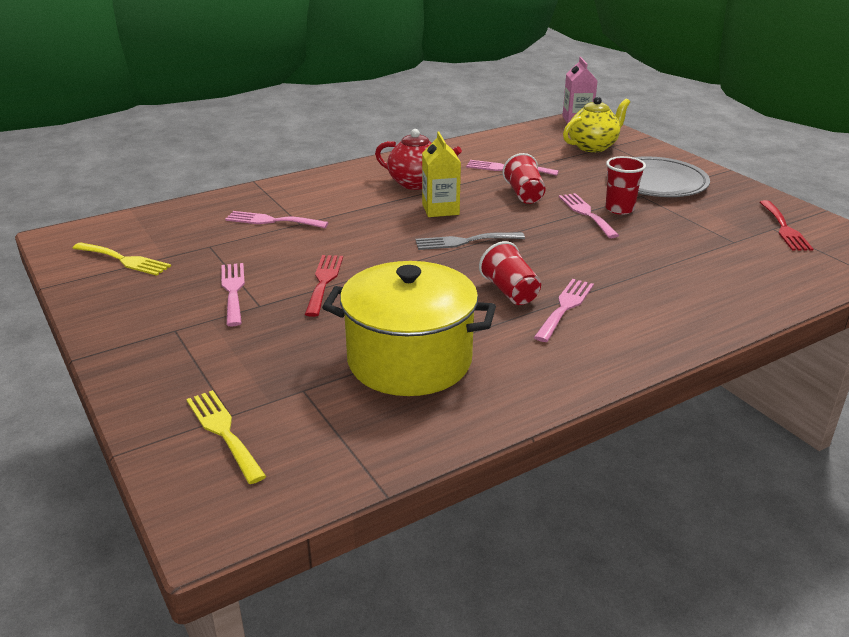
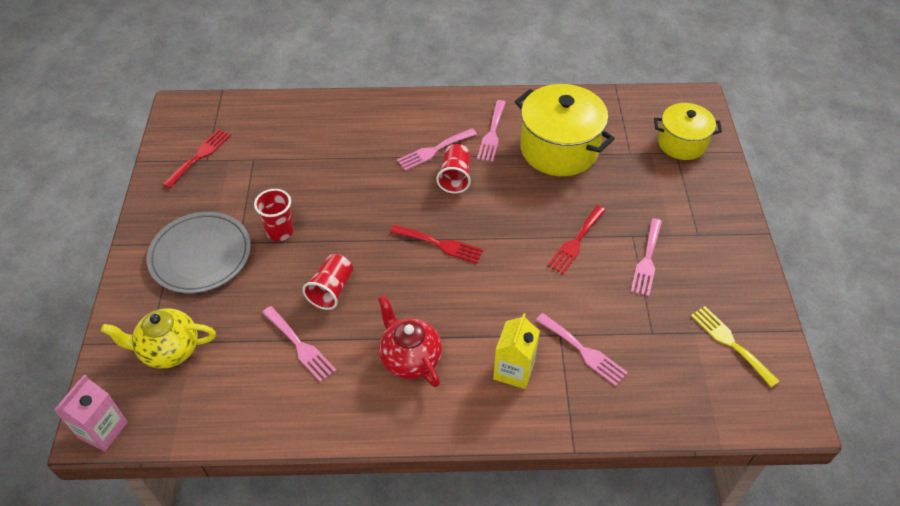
camera: 150 degrees left, 20 degrees up
(223, 432) = (682, 143): yellow fork -> yellow pot
(440, 209) = (423, 300): yellow carton -> yellow carton (514, 370)
(464, 241) = (440, 244): grey fork -> red fork
(586, 213) = (312, 237): pink fork -> pink fork (492, 134)

